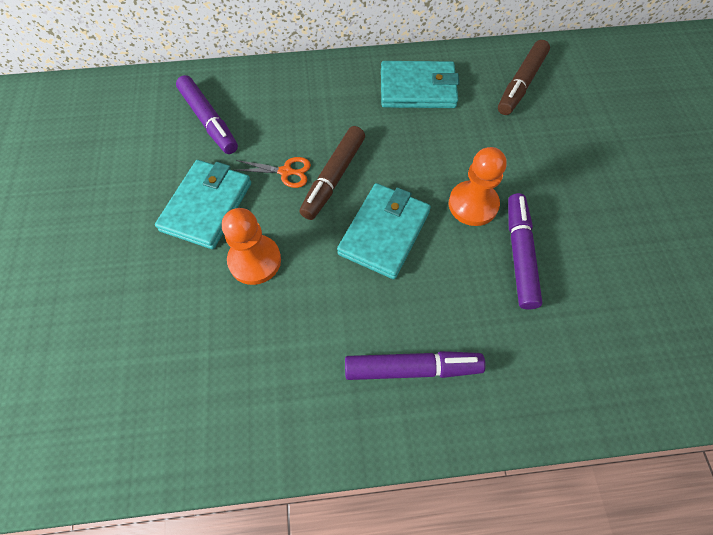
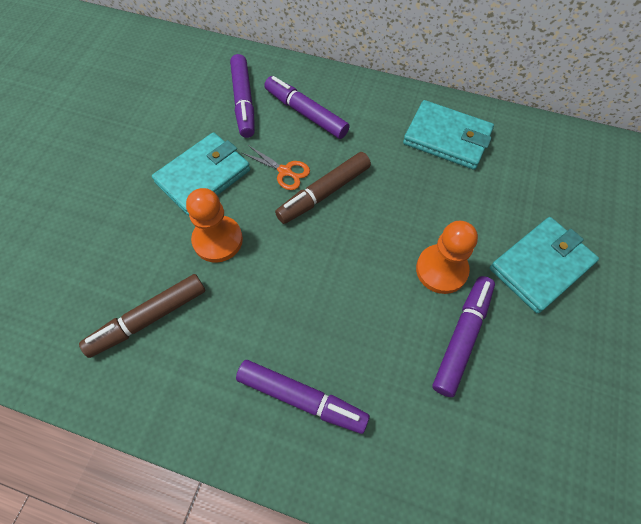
camera: 25 degrees right, 0 degrees up
(277, 111) = (306, 113): none -> purple marker
(384, 232) = (343, 262): turquoise wallet -> turquoise wallet (540, 266)
(521, 84) = (555, 170): brown marker -> brown marker (148, 318)

